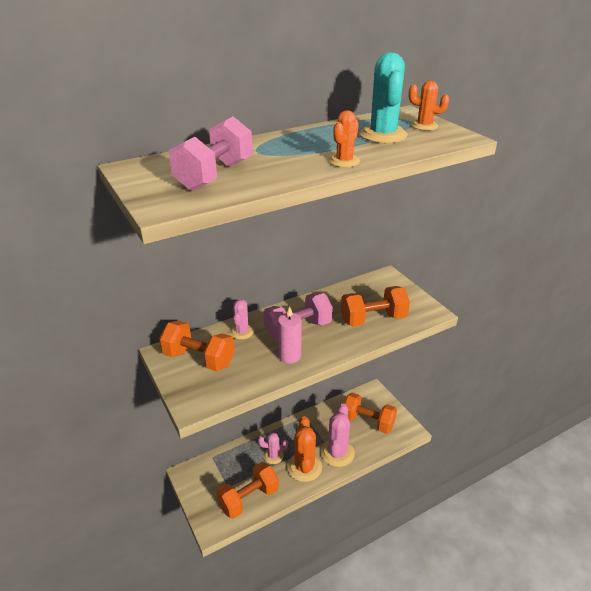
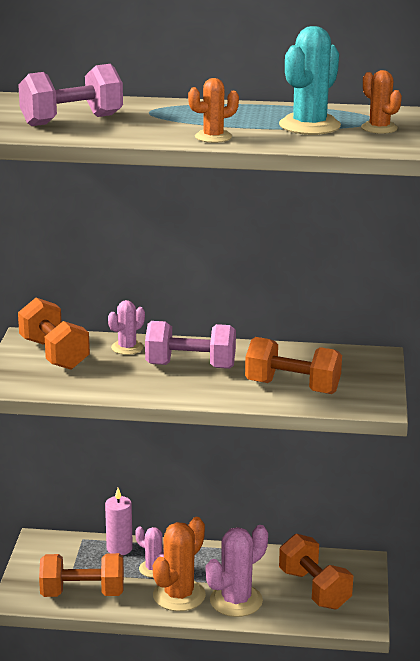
camera: 35 degrees right, 10 degrees down
(290, 356) = (149, 384): pink candle -> pink candle (119, 548)

